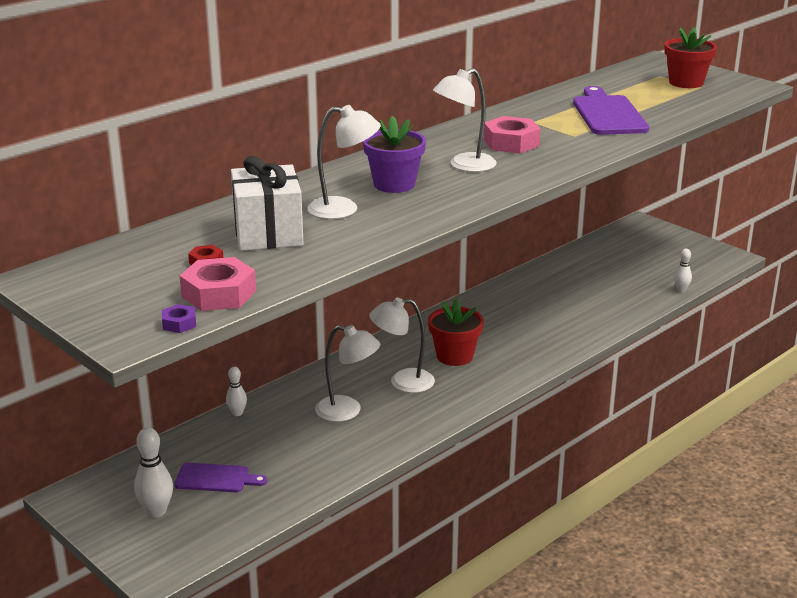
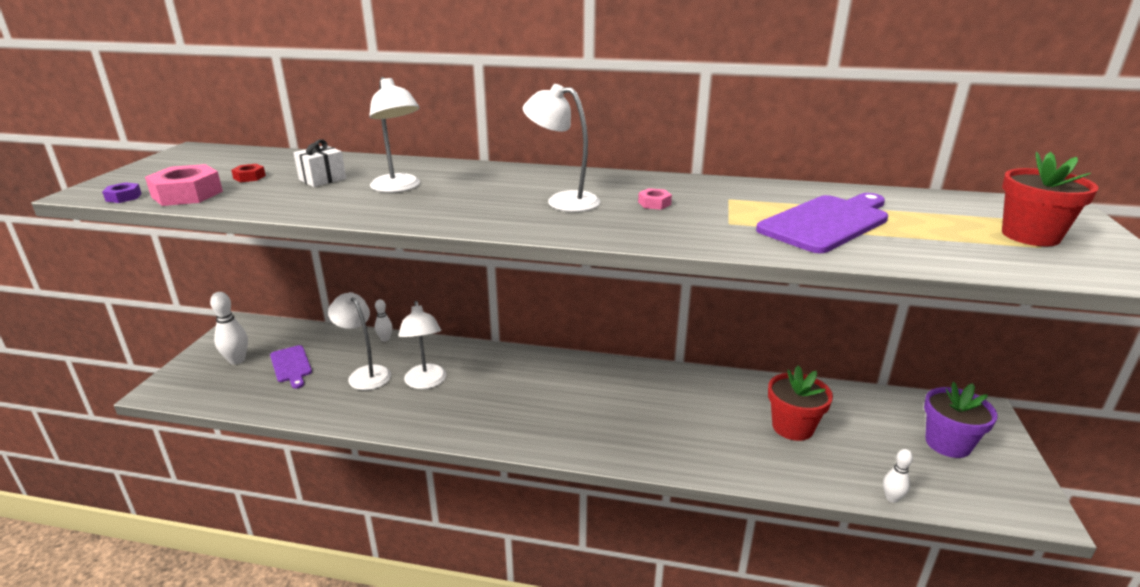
camera: 55 degrees right, 0 degrees up
(268, 233) = (322, 179): white gift -> white gift, size x0.54
(394, 184) = (478, 189): purple flower pot -> purple flower pot (947, 443)
(402, 382) = (495, 390): white lamp -> white lamp (365, 374)
(454, 356) = (565, 400): red flower pot -> red flower pot (792, 427)
(511, 143) = (654, 203): pink nut -> pink nut, size x0.49

